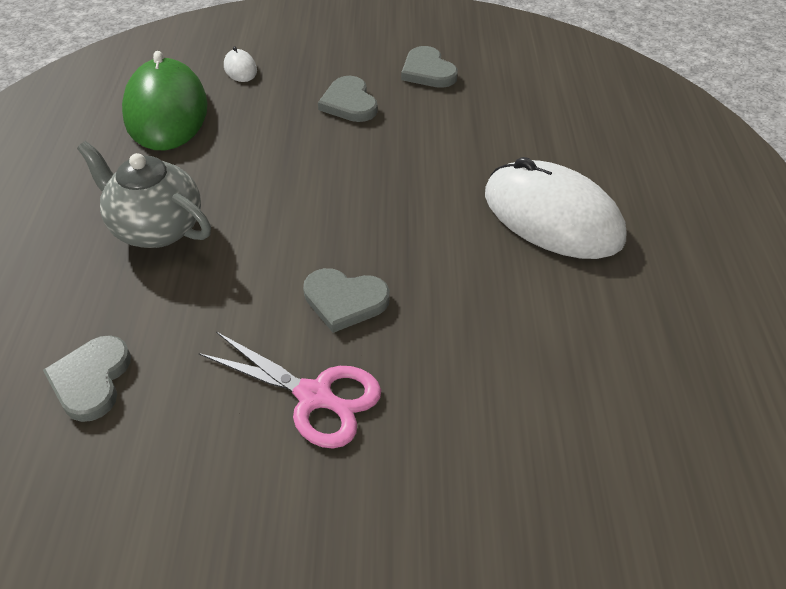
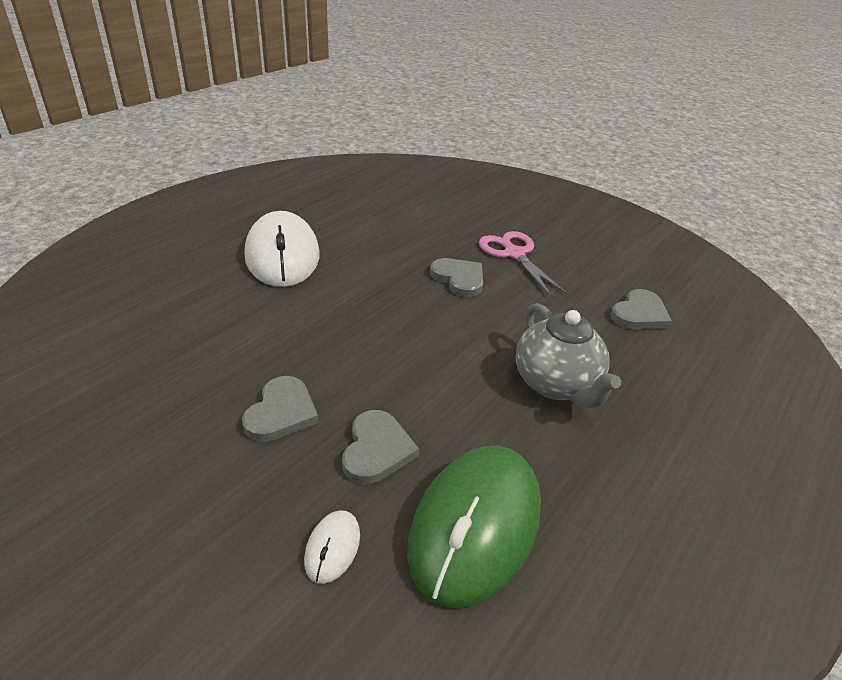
camera: 145 degrees left, 10 degrees down
(428, 71) = (160, 404): grey heart -> grey heart (377, 450)

